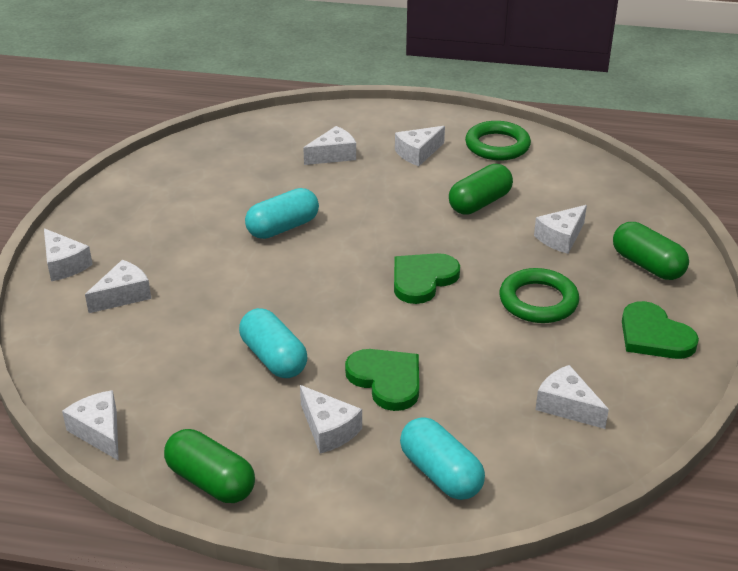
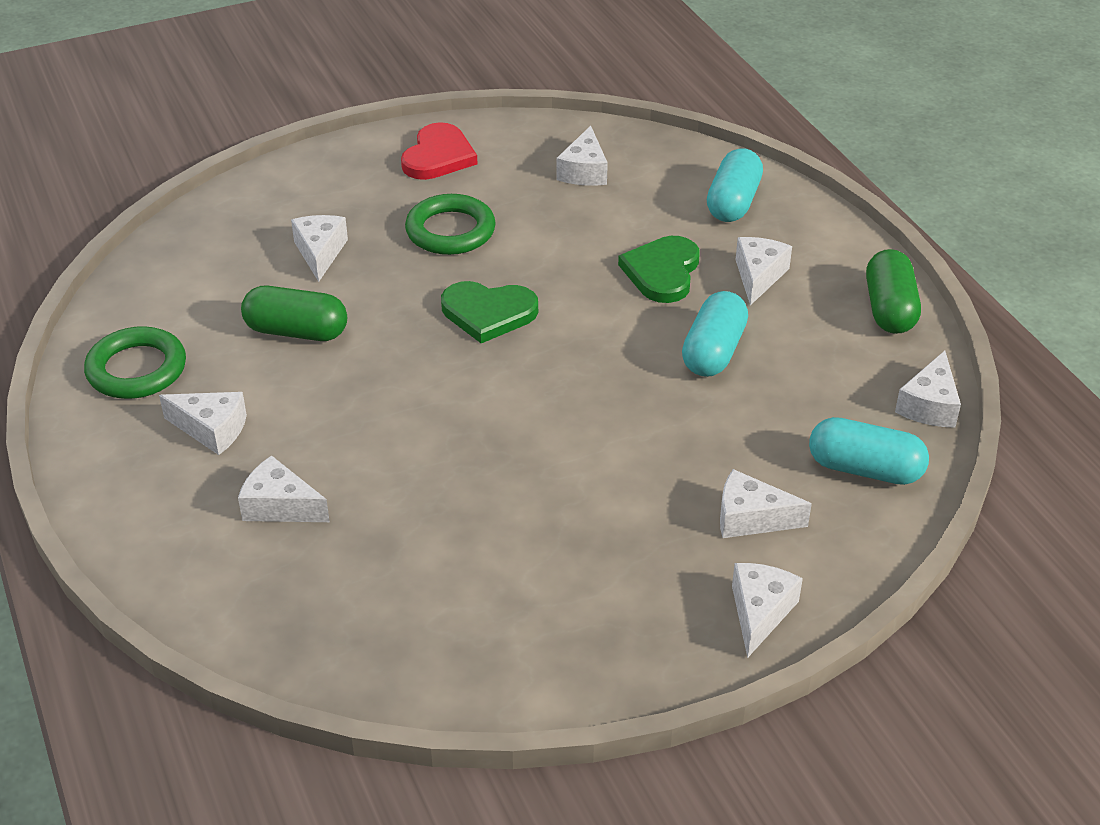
camera: 125 degrees left, 5 degrees up
(283, 227) = (494, 462): turquoise capsule -> turquoise capsule (865, 469)
(561, 238) = (320, 253): white cheese -> white cheese turned 105 degrees counterclockwise
(647, 265) = (323, 188): green capsule -> none
(654, 335) = (438, 156): green heart -> red heart

